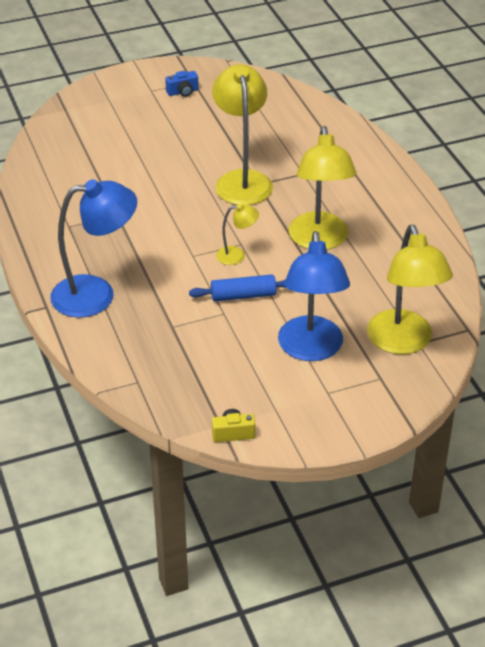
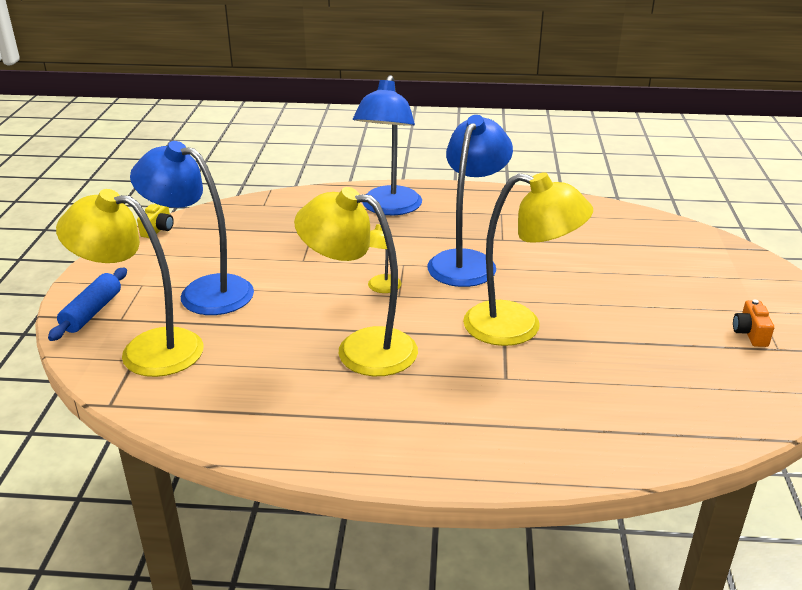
camera: 115 degrees right, 10 degrees down
(166, 224) = (467, 261): none -> blue lamp
(183, 92) = (750, 333): blue camera -> orange camera
(243, 295) = (316, 276): blue rolling pin -> blue rolling pin (92, 312)

